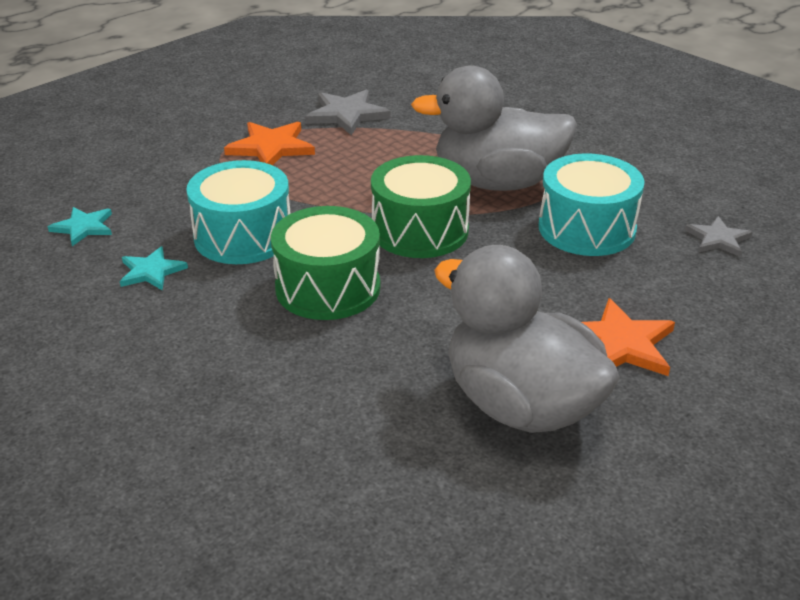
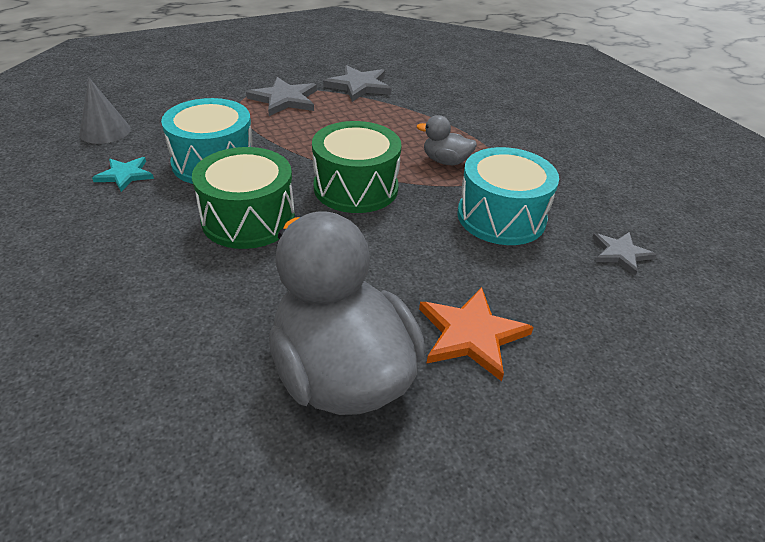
camera: 15 degrees right, 5 degrees up
(83, 227) = (105, 131): turquoise star -> grey cone
(271, 147) = (284, 99): orange star -> grey star
(497, 182) = (445, 161): grey duck -> grey duck, size x0.44

